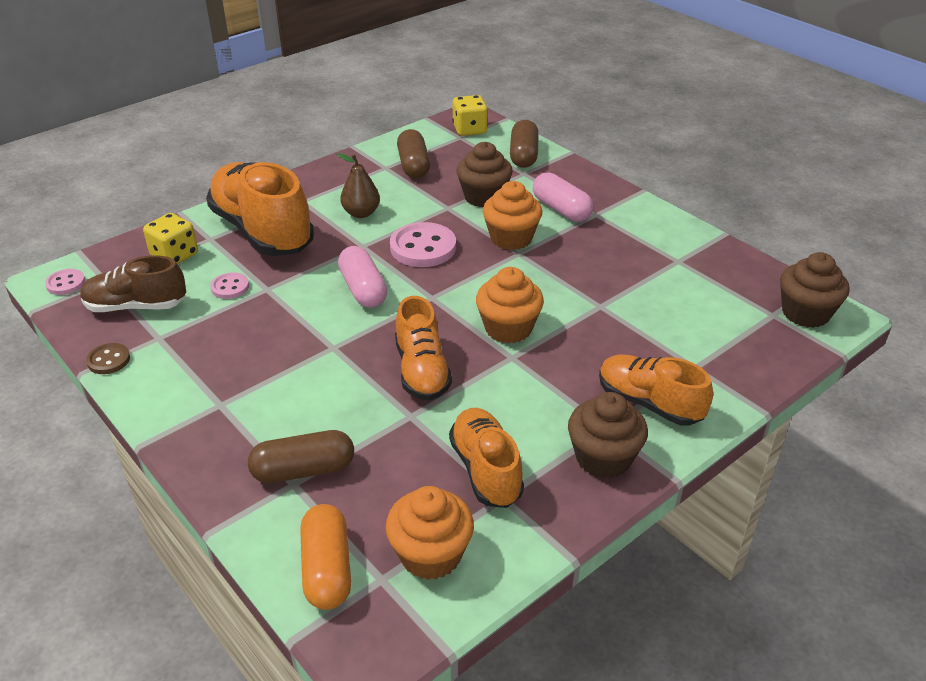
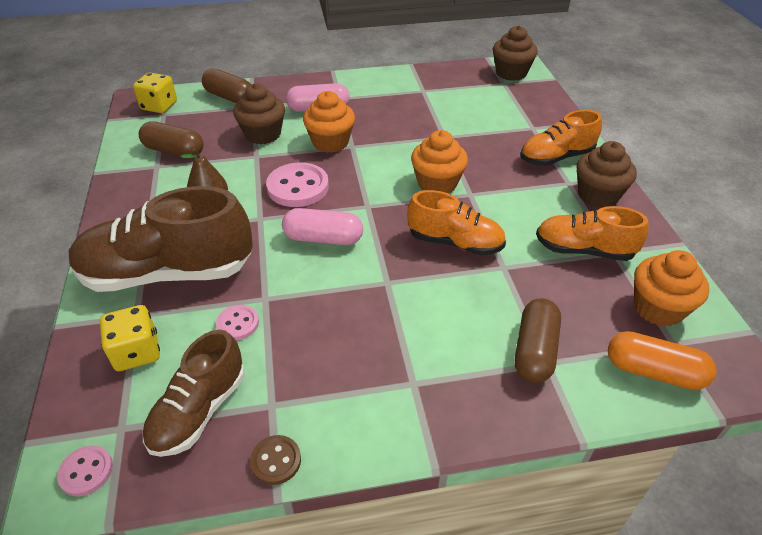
camera: 60 degrees left, 5 degrees up
(262, 231) = (168, 273): orange shoe -> brown shoe

